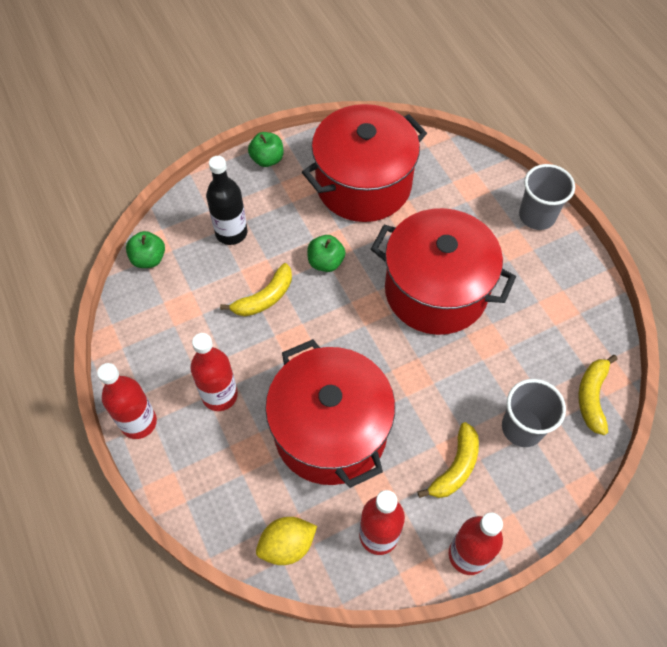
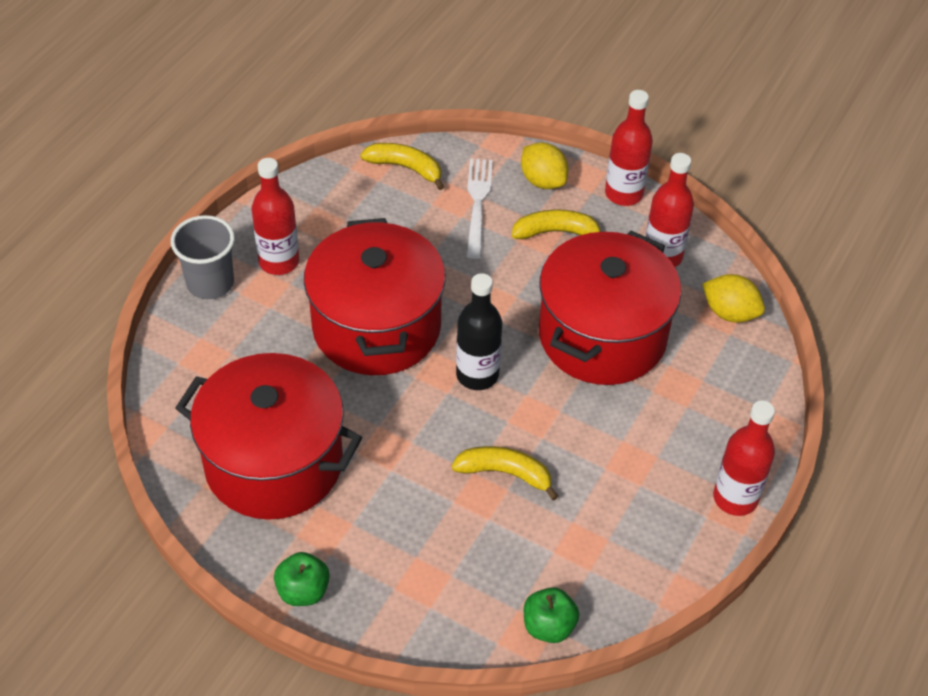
camera: 125 degrees left, 10 degrees down
(219, 395) = (646, 446): red bottle -> red bottle (279, 261)
(231, 233) = (445, 560): black bottle -> black bottle (477, 375)
(325, 262) = (414, 441): green apple -> none
(520, 495) = (543, 181): none -> yellow lemon
(522, 428) = (477, 203): grey cup -> white fork
(592, 397) = (405, 168): yellow banana -> yellow banana turned 135 degrees counterclockwise

